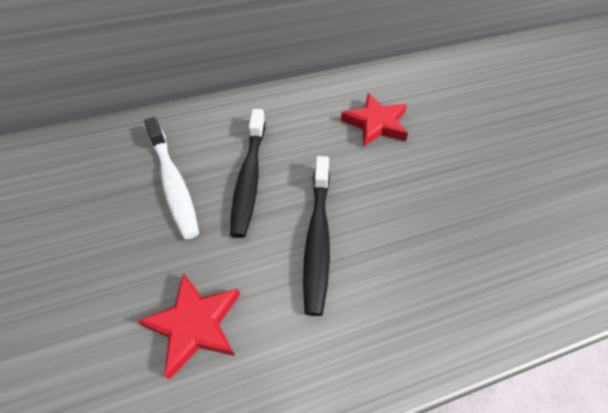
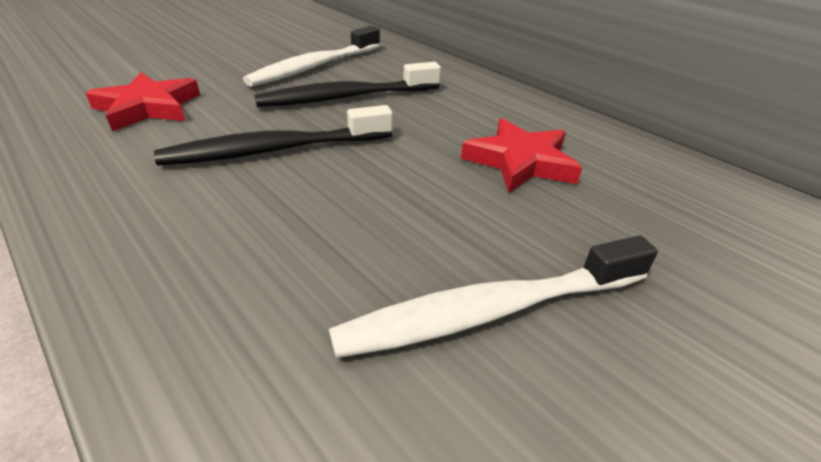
camera: 65 degrees right, 15 degrees down
(493, 183) = (489, 311): none -> white toothbrush

